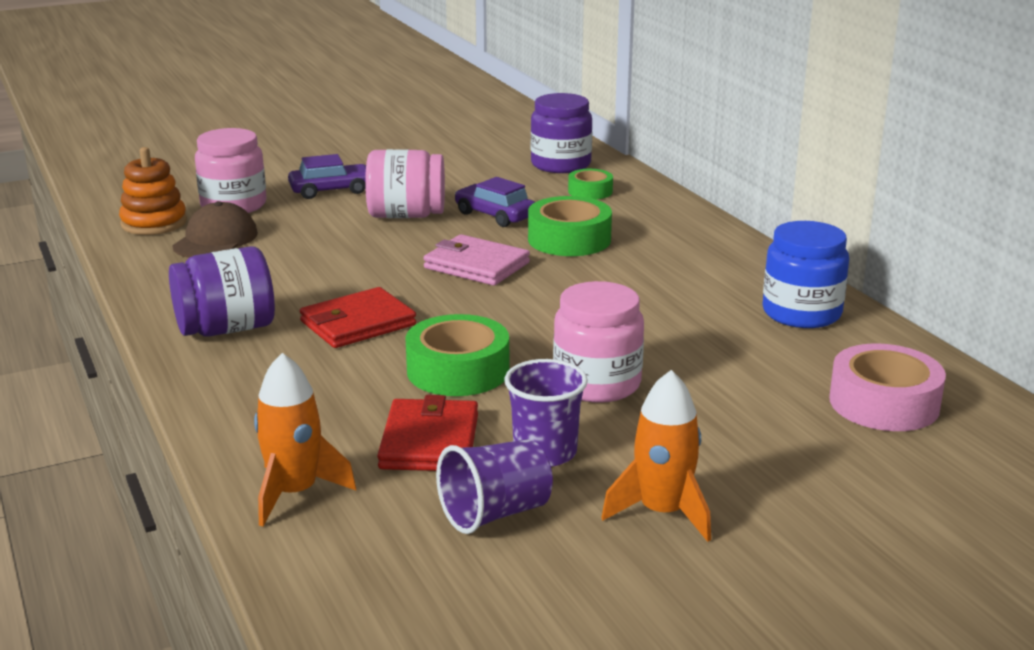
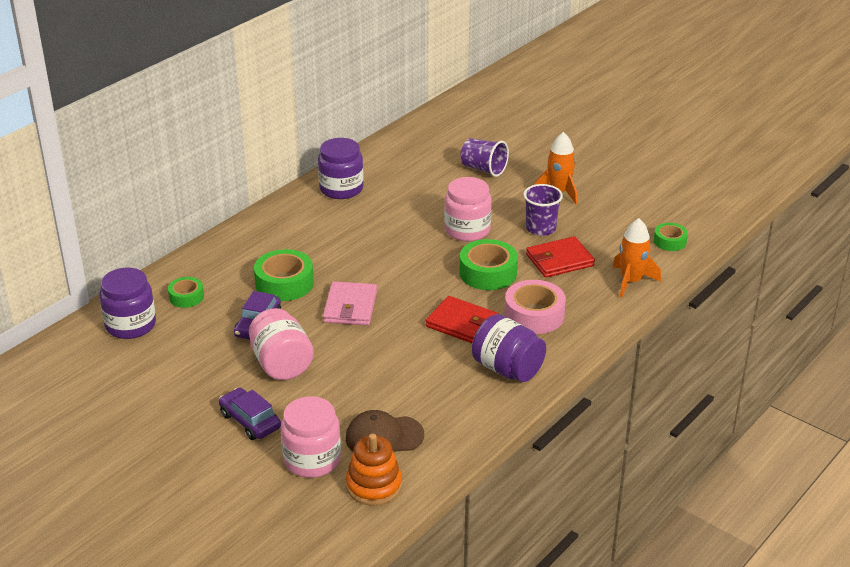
camera: 115 degrees left, 10 degrees up
(368, 589) = (669, 241): none -> green tape
(495, 513) = (596, 228): purple cup -> purple cup (483, 169)
(801, 313) = (341, 189): blue jar -> purple jar
(884, 403) = (424, 157): pink tape -> pink tape (534, 315)

